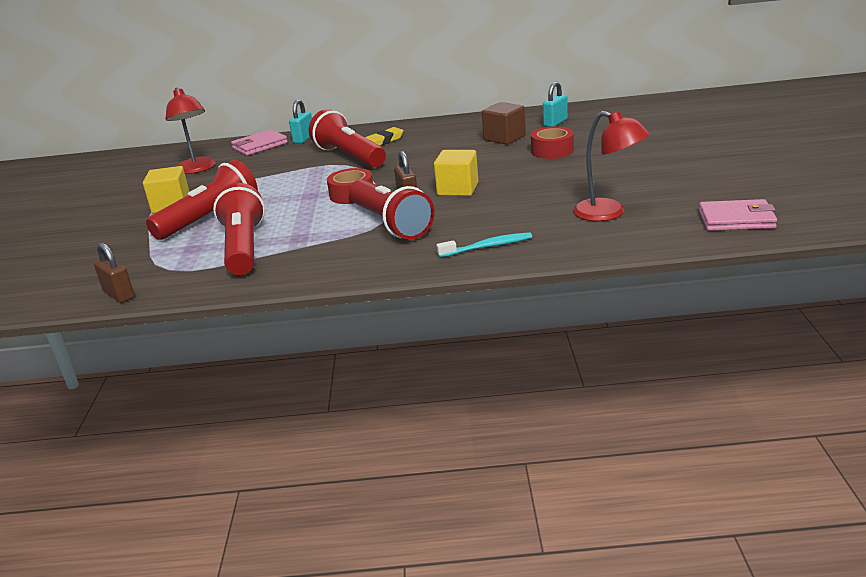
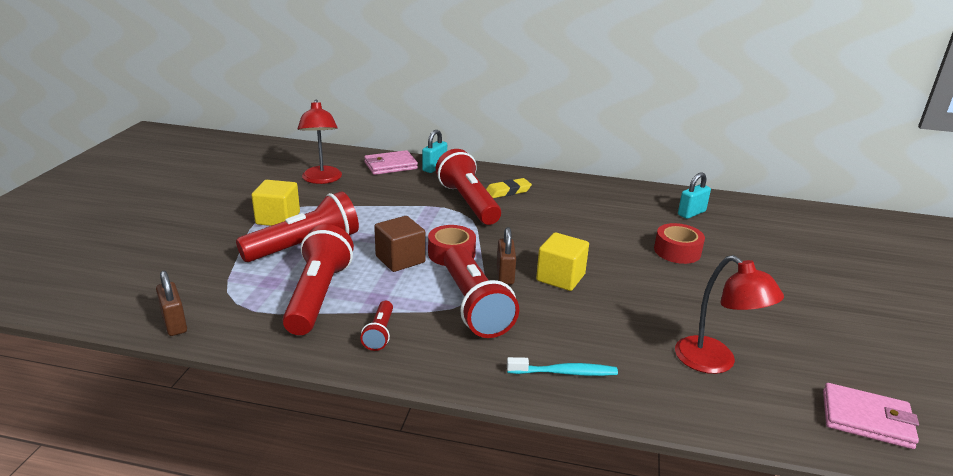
camera: 10 degrees right, 0 degrees up
(315, 259) = (380, 333): none -> red flashlight
(504, 138) = (632, 220): brown cube -> brown cube (400, 259)

